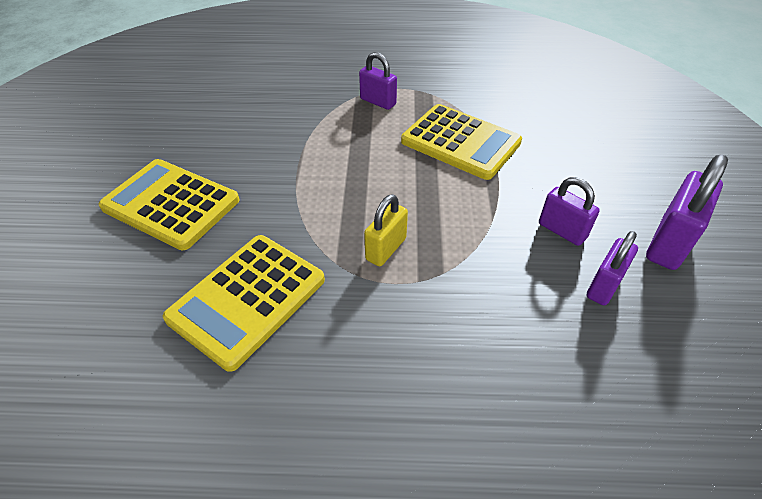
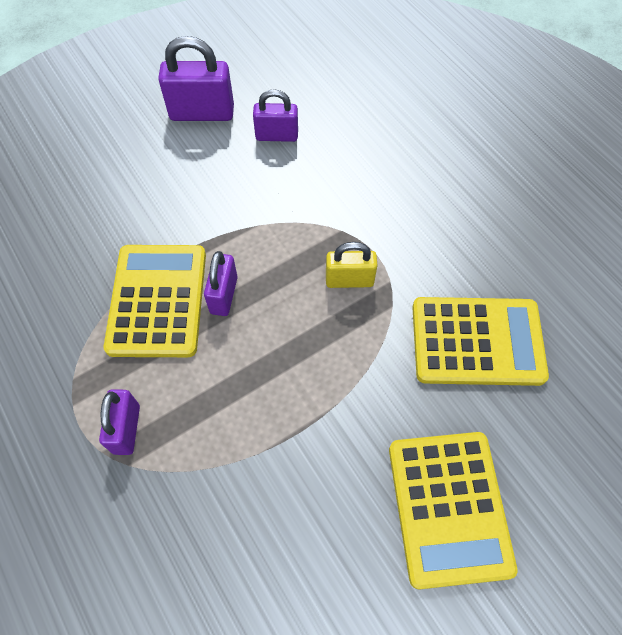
camera: 125 degrees left, 15 degrees up
(562, 231) = (235, 176): purple padlock -> purple padlock (224, 295)

